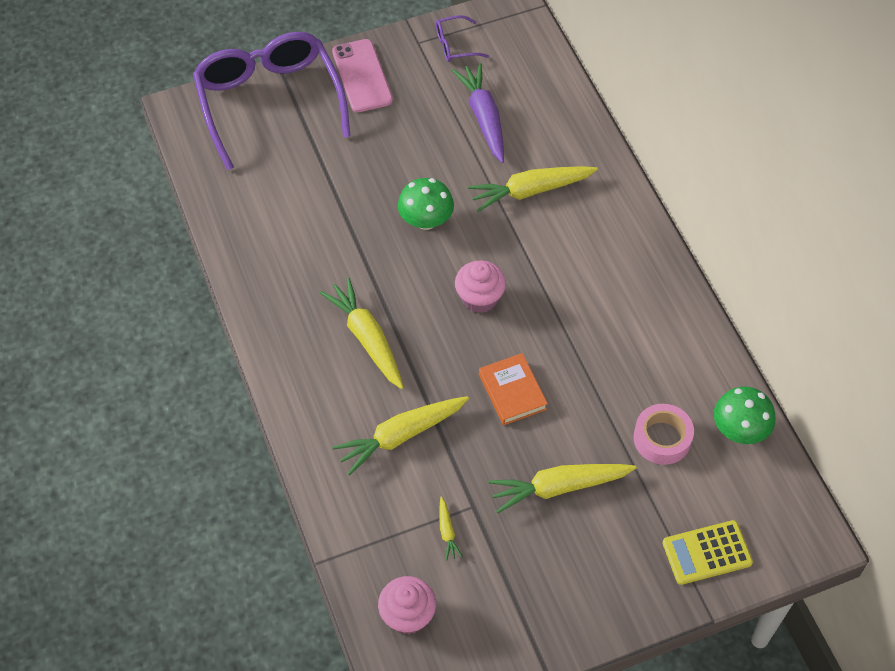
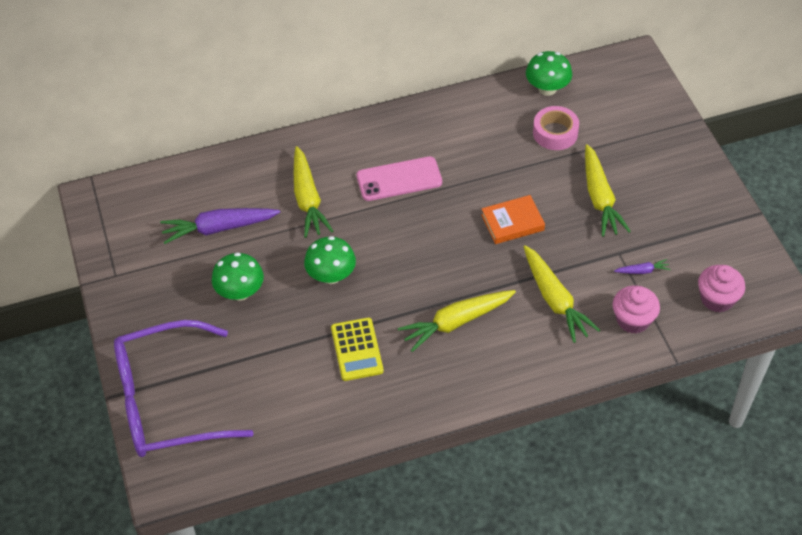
camera: 85 degrees left, 5 degrees down
(362, 76) = (149, 322): pink phone -> pink phone (399, 179)
(401, 144) = (240, 292): none -> green mushroom
(447, 532) = (642, 271): yellow carrot -> purple carrot
(454, 45) = (125, 246): purple glasses -> none
(479, 298) = (418, 240): pink cupcake -> pink cupcake (633, 320)
(707, 553) = (650, 116): yellow calculator -> yellow calculator (357, 349)

